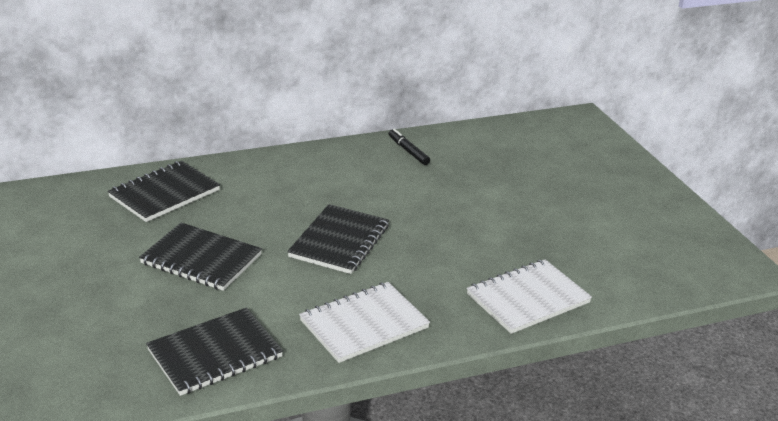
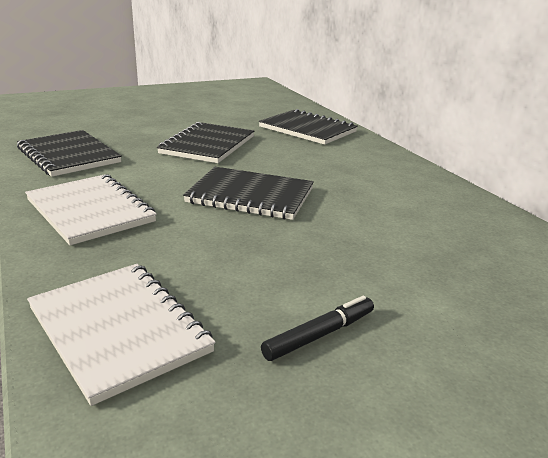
camera: 85 degrees right, 5 degrees down
(408, 151) = (497, 233): black marker -> black marker (319, 335)

